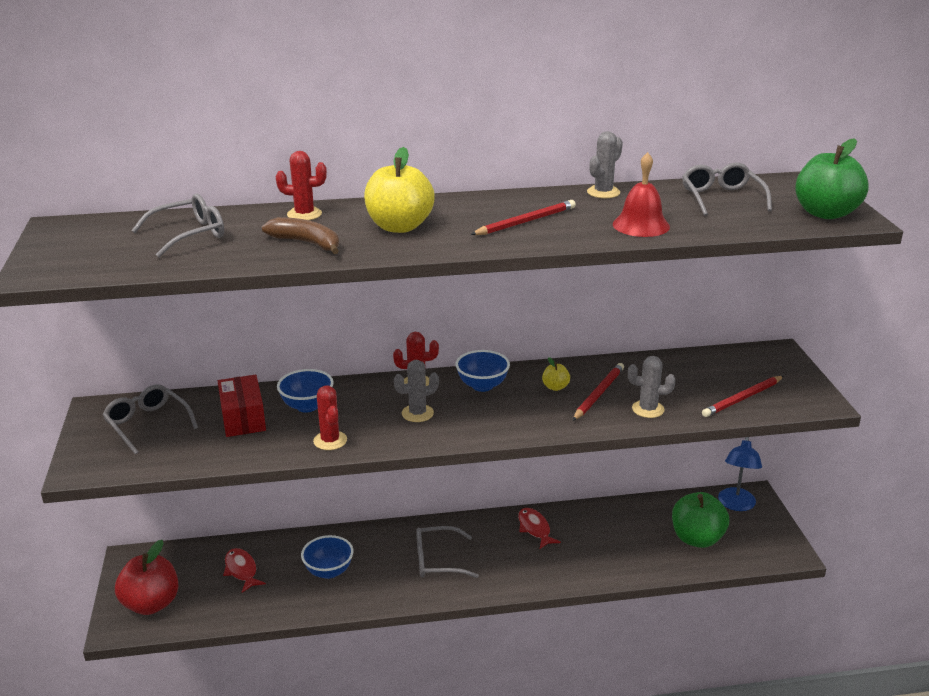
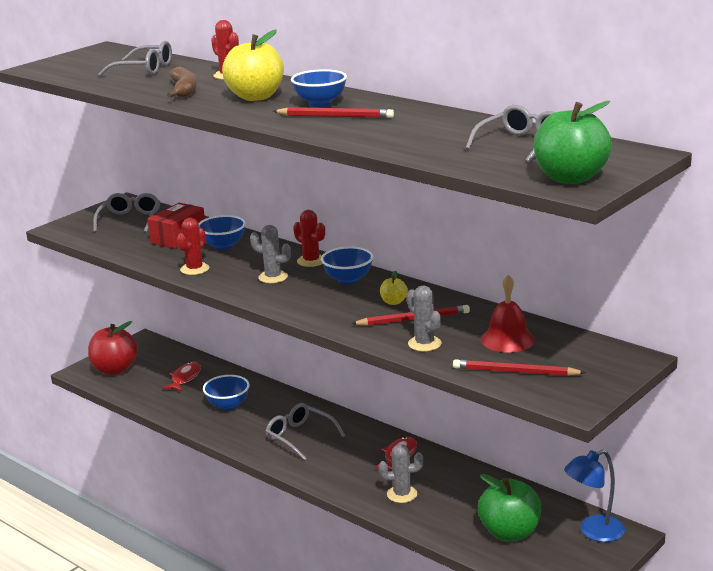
camera: 50 degrees right, 5 degrees down
(476, 214) = (320, 103): none -> blue bowl
(603, 192) = (446, 115): grey cactus -> grey cactus (402, 494)
(641, 225) = (402, 141): red bell -> red bell (507, 339)

